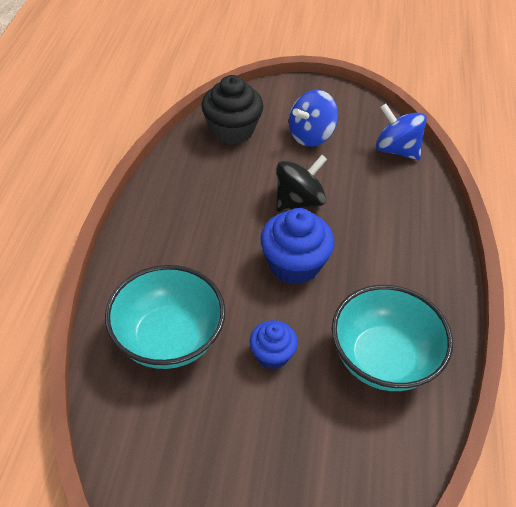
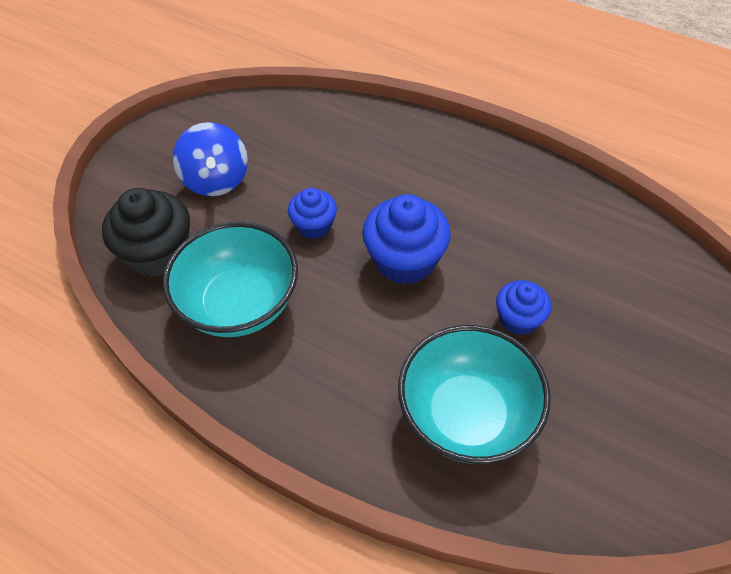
camera: 65 degrees left, 5 degrees up
(298, 201) = (314, 225): black spinning top -> blue cupcake
(383, 359) = (549, 228): turquoise bowl -> turquoise bowl (240, 304)
(396, 150) = (282, 116): blue spinning top -> none

